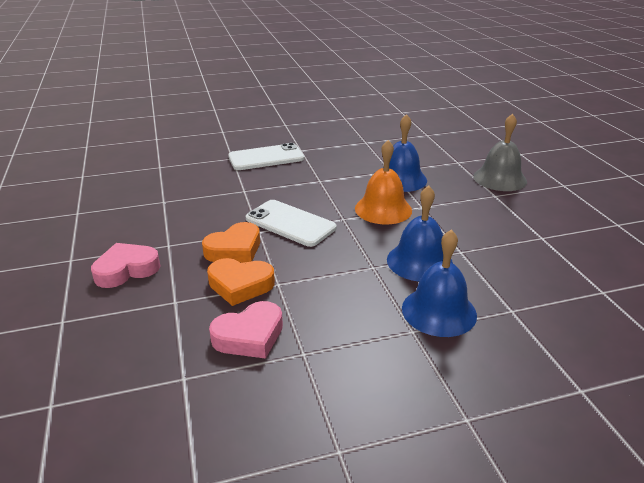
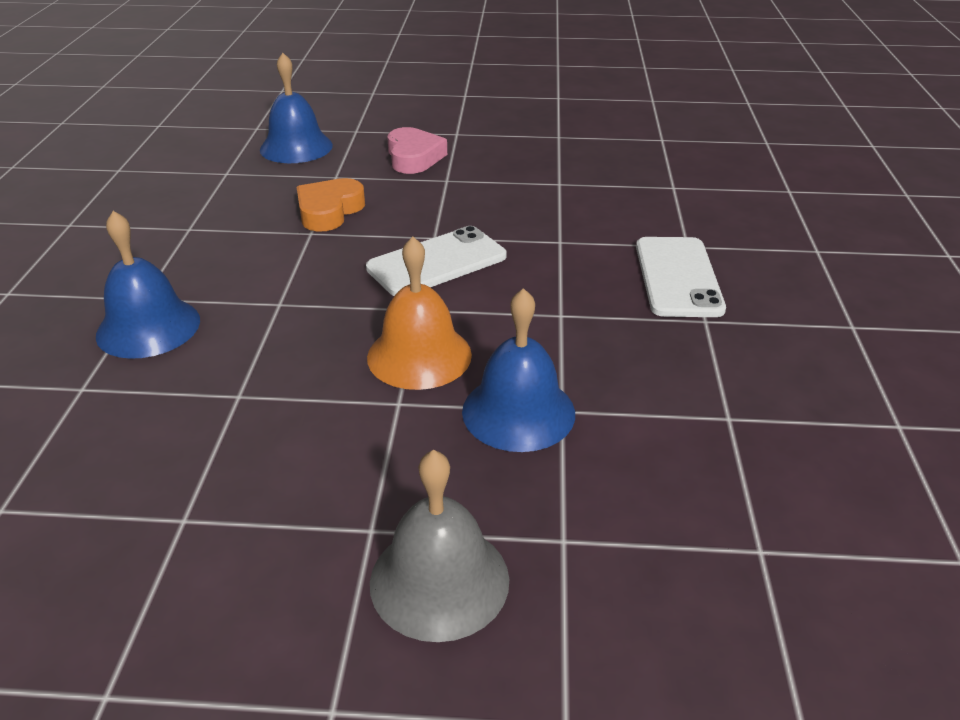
camera: 110 degrees right, 5 degrees up
(234, 249) = (404, 216): orange heart -> none
(249, 336) = (243, 206): pink heart -> none
(419, 261) = (253, 346): blue bell -> blue bell (296, 147)

